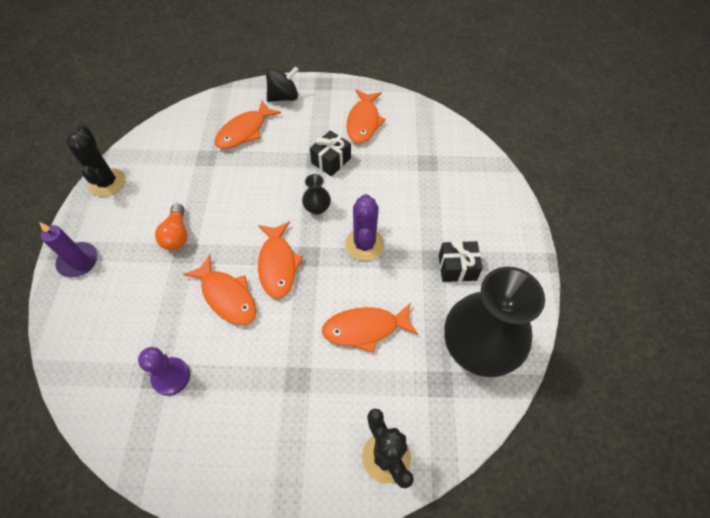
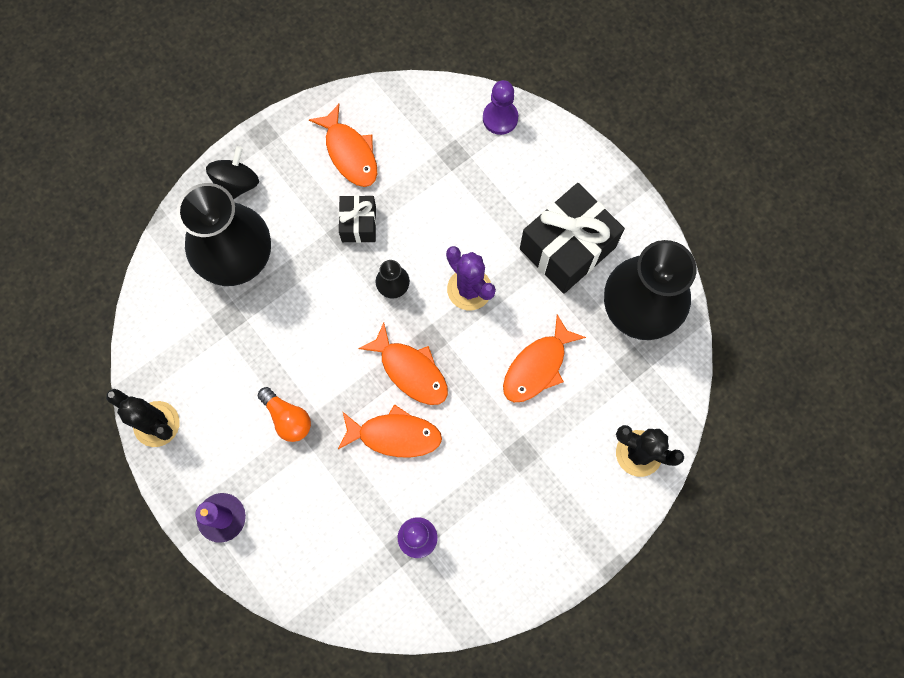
camera: 40 degrees left, 15 degrees up
(244, 131) = (237, 258): orange fish -> black vase
(457, 268) = (567, 248): black gift -> black gift, size x1.90
(478, 162) = (500, 118): none -> purple pawn

